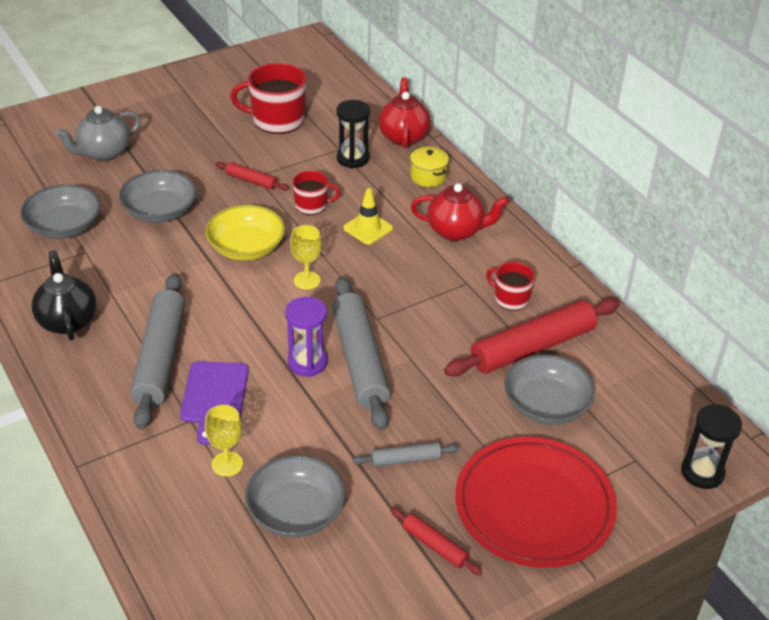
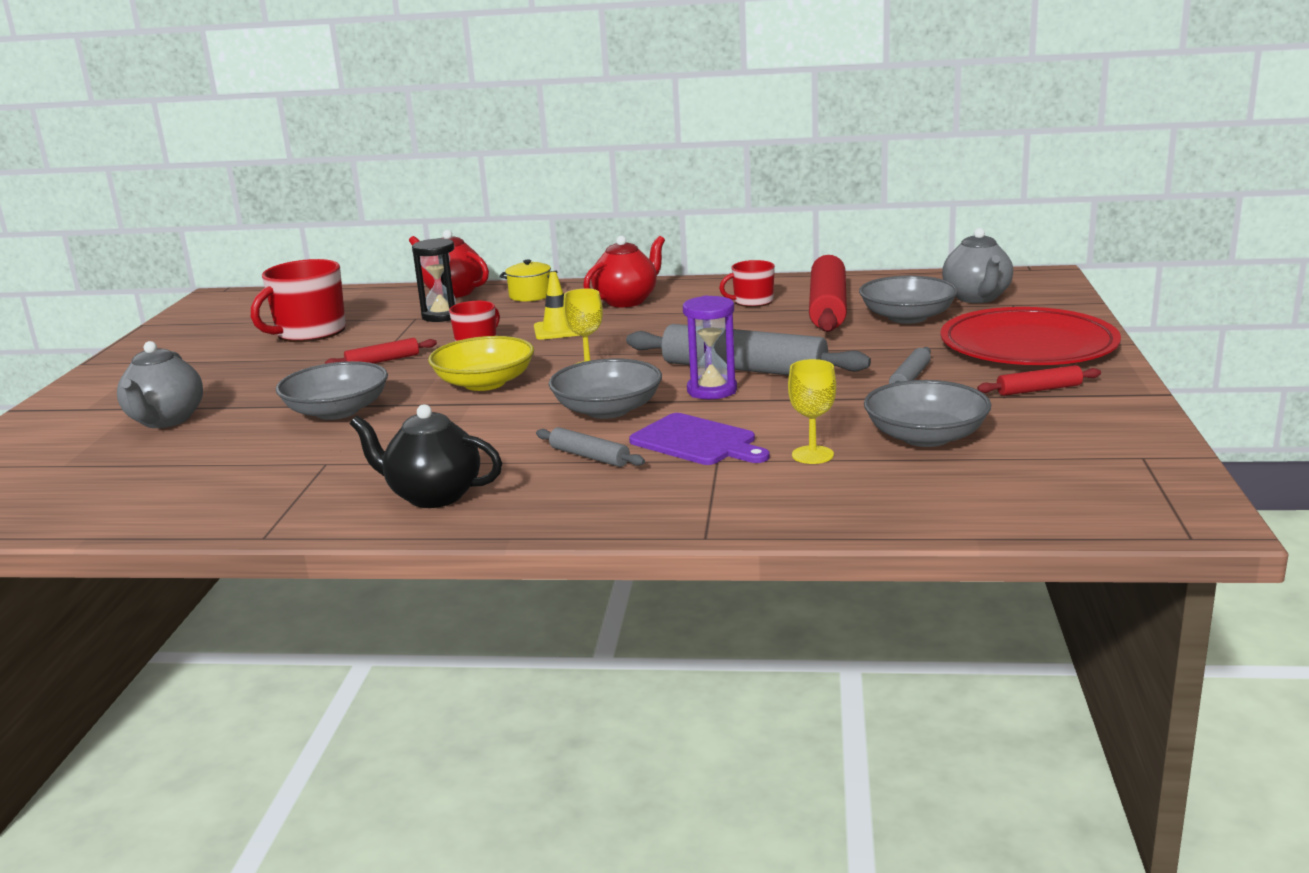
camera: 50 degrees left, 20 degrees down
(64, 226) = (252, 466): grey bowl -> grey bowl (607, 410)
(160, 357) = (589, 456): grey rolling pin -> grey rolling pin, size x0.47
(634, 430) = (977, 298): none -> grey teapot
(702, 472) = (1051, 289): black hourglass -> none

